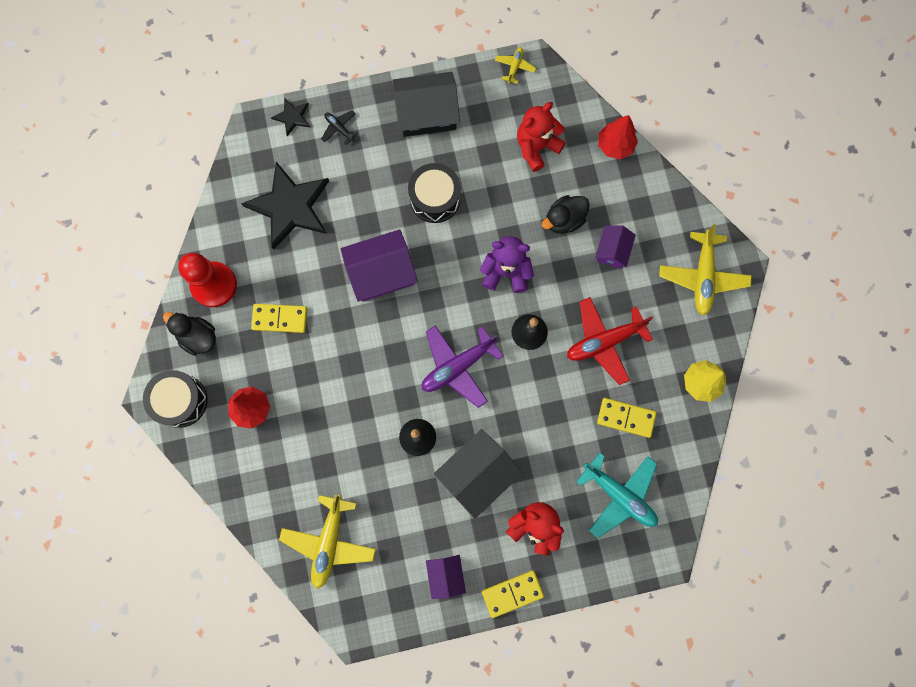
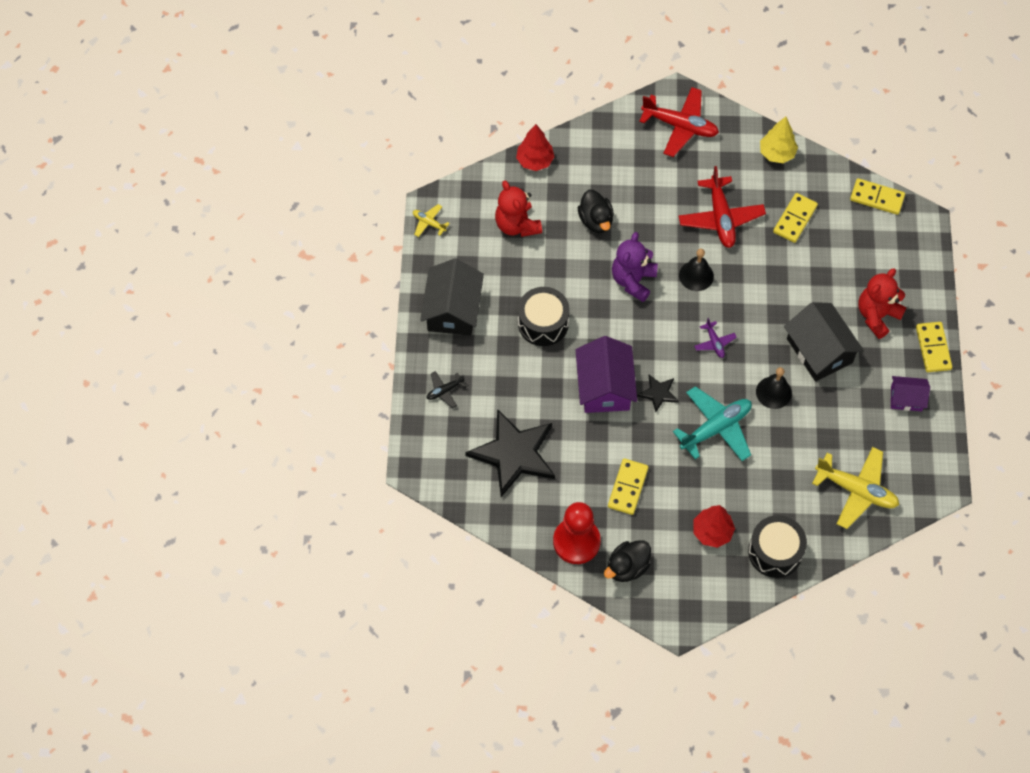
camera: 75 degrees left, 15 degrees down
(180, 401) = (688, 596): black drum -> black drum (775, 552)
(292, 117) = (418, 431): black star -> black star (658, 393)
(458, 366) = (714, 343): purple plane -> purple plane, size x0.49
(612, 250) = (636, 189): purple house -> none
(619, 495) = (863, 242): turquoise plane -> turquoise plane (716, 428)
(679, 500) = (877, 198): none -> yellow domino
(702, 276) = (680, 126): yellow plane -> red plane

